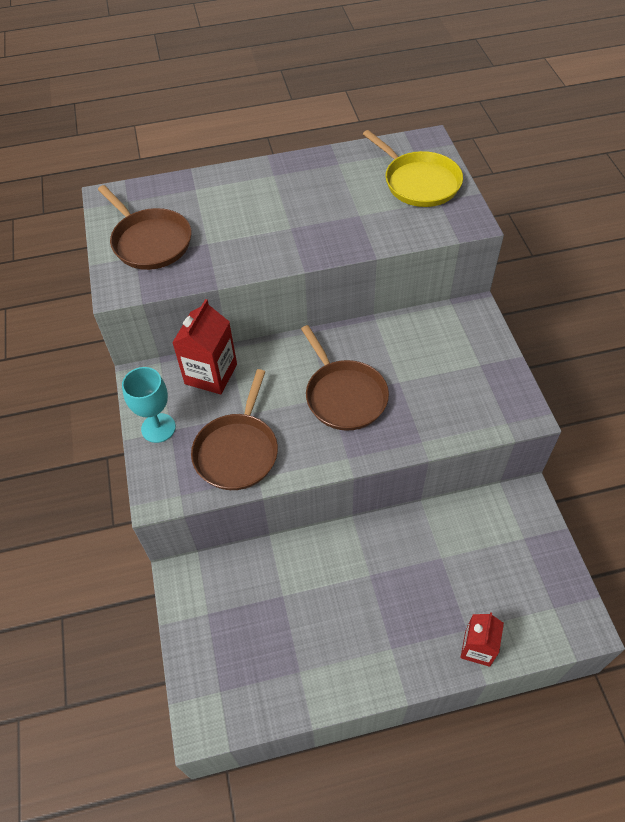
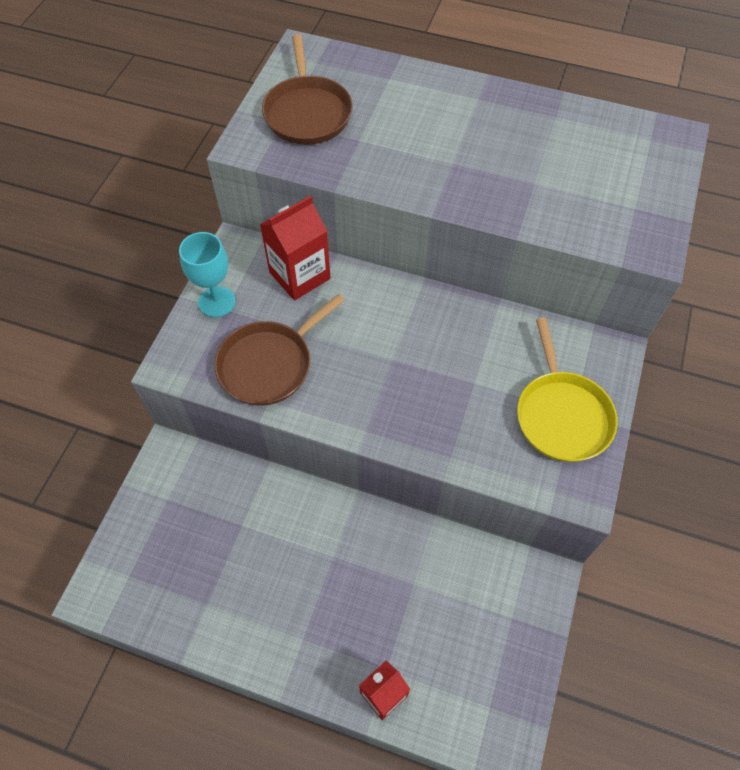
camera: 30 degrees right, 5 degrees up
(344, 395) = (408, 366): brown pan -> none
(419, 182) = (629, 177): yellow pan -> yellow pan (561, 415)

